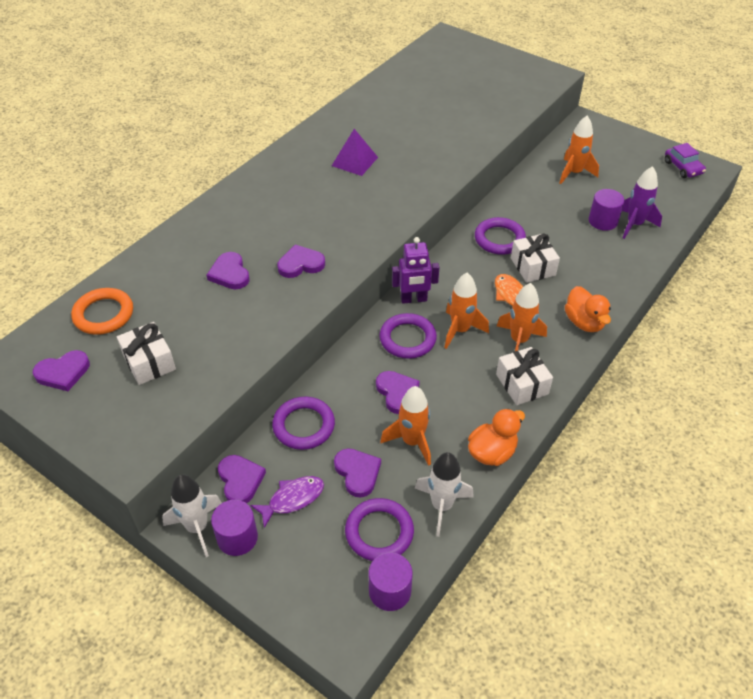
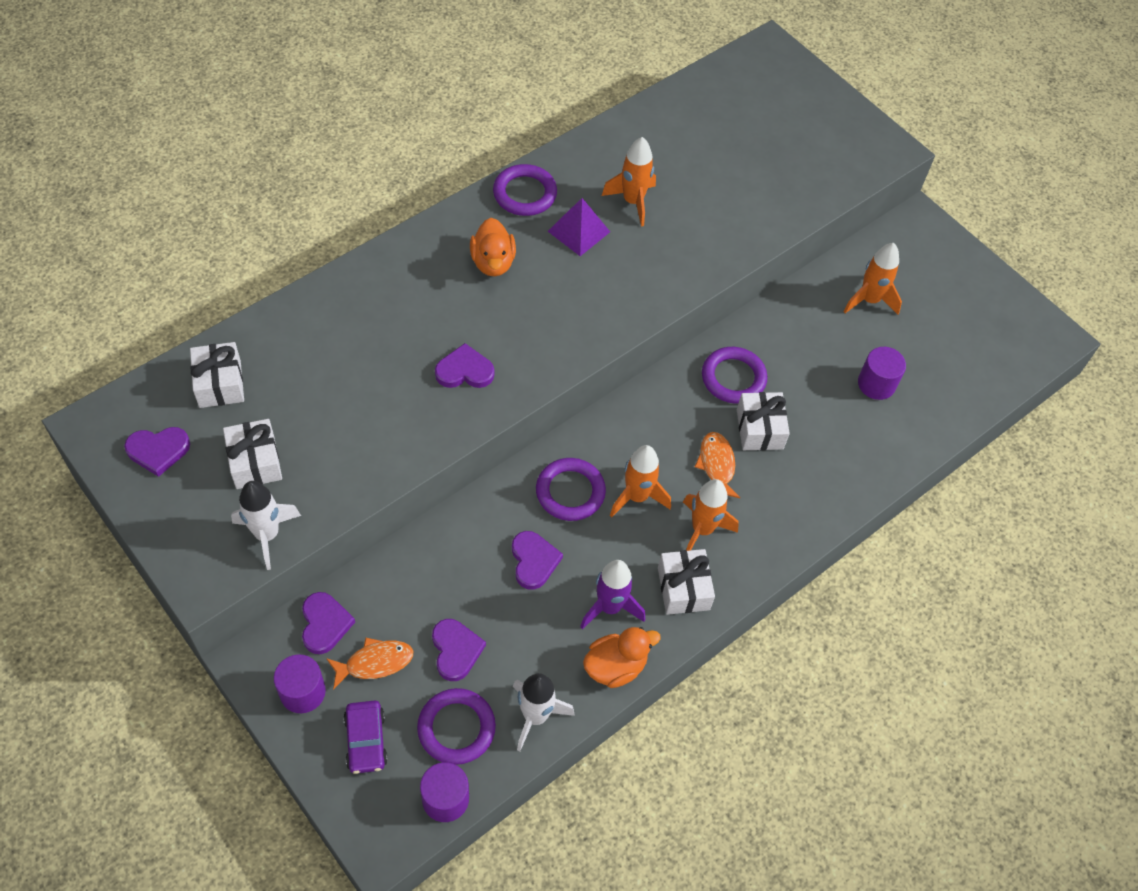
camera: 10 degrees right, 10 degrees up
(103, 314) = (220, 384): orange ring -> white gift
(197, 527) = (263, 668): white rocket -> white rocket (267, 535)
(230, 273) = (378, 363): purple heart -> none
(292, 499) = (375, 662): purple fish -> orange fish
(304, 426) = (414, 575): purple ring -> purple ring (525, 194)
(412, 442) = (529, 628): orange rocket -> orange rocket (633, 202)
(413, 299) = (596, 439): purple robot -> none
(584, 322) = (792, 525): orange duck -> orange duck (493, 262)
(634, 224) = (915, 399): purple rocket -> purple rocket (610, 607)
(683, 167) = (1018, 327): purple car -> purple car (366, 740)

